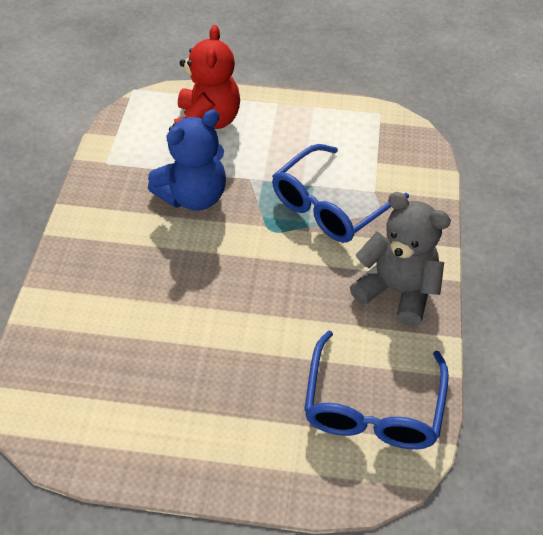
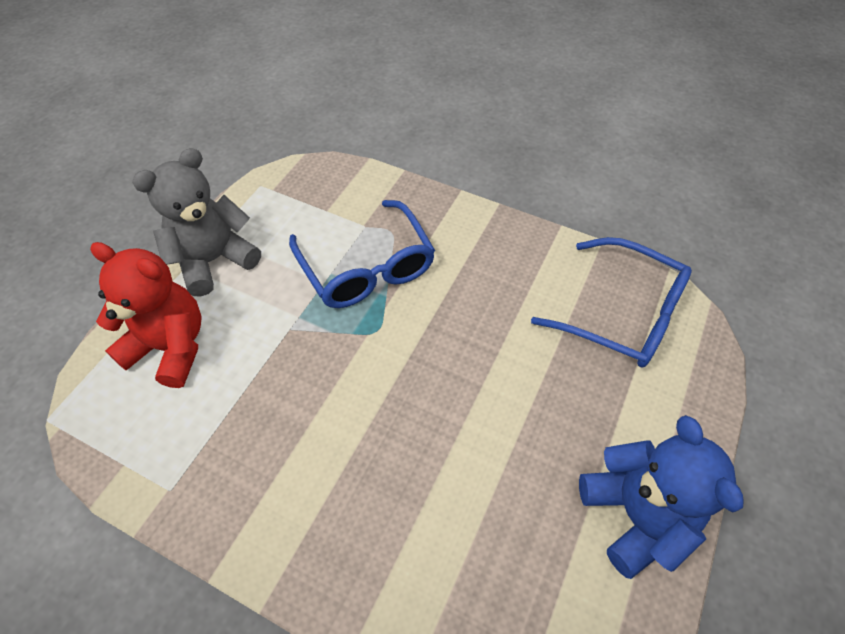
camera: 70 degrees left, 5 degrees up
(193, 196) = (288, 396): blue teddy bear -> blue teddy bear (635, 515)
(396, 291) = (496, 251): grey teddy bear -> grey teddy bear (214, 260)

